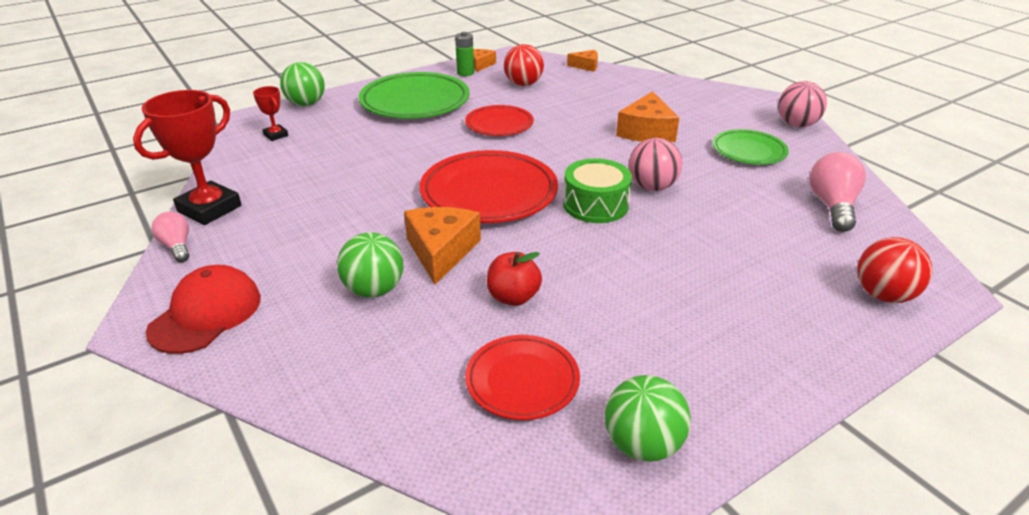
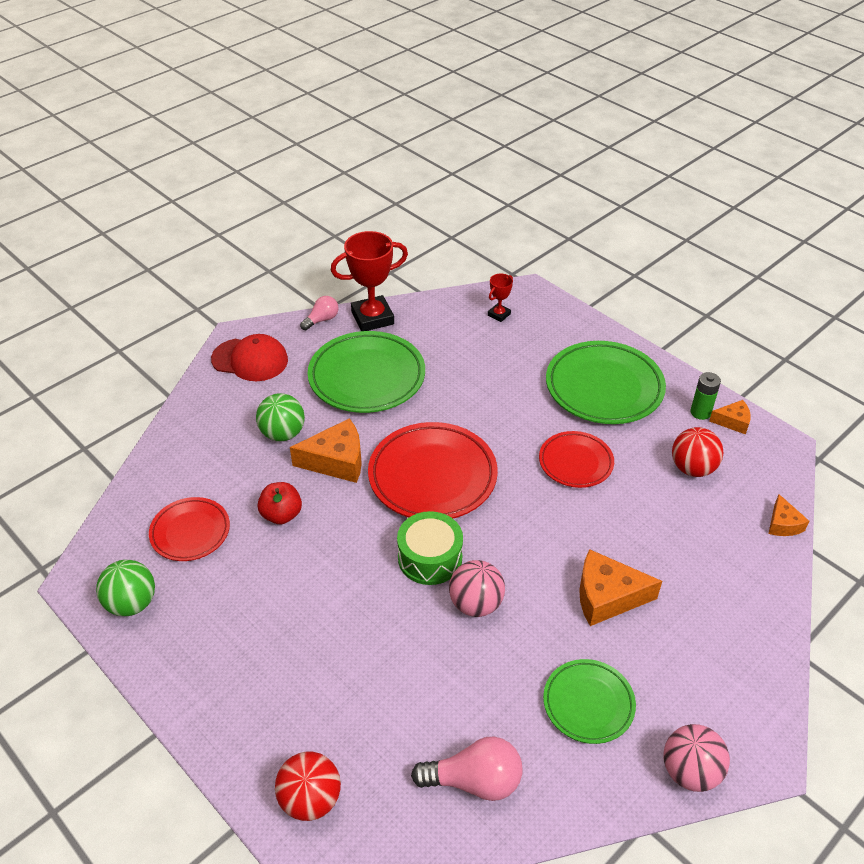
camera: 80 degrees right, 10 degrees up
(209, 209) = (372, 318): red trophy -> red trophy turned 45 degrees counterclockwise
(306, 104) = (568, 314): green ball -> none
(313, 220) = (367, 377): none -> green plate

